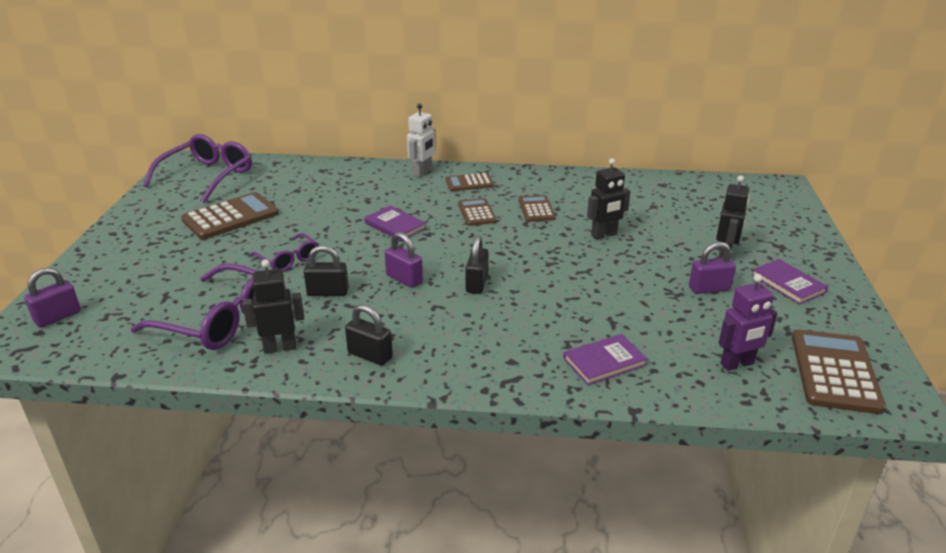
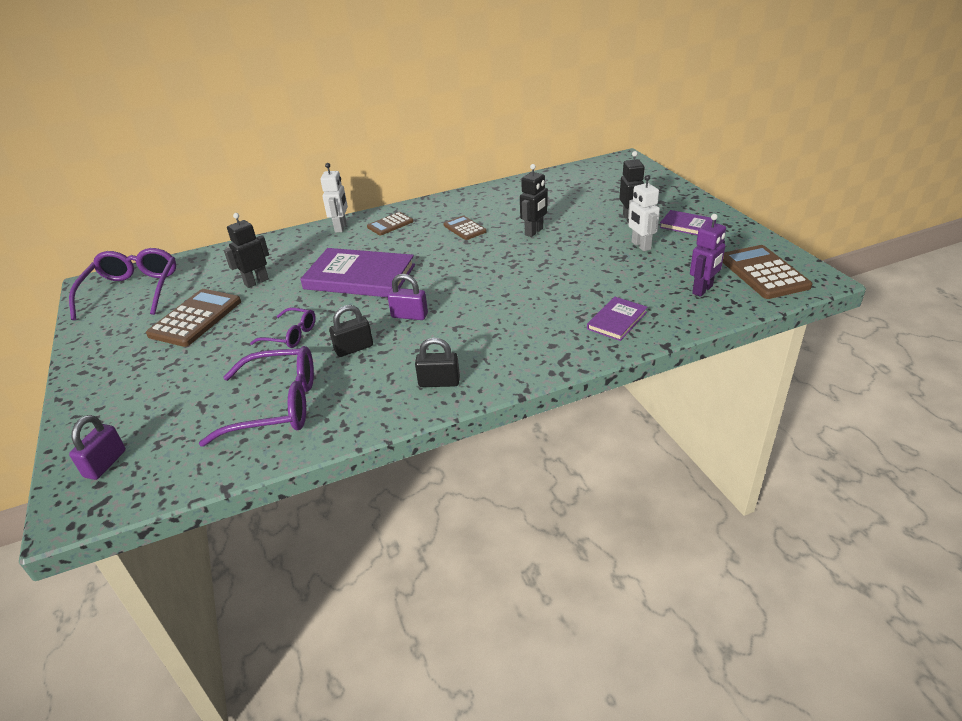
camera: 25 degrees left, 5 degrees up
(280, 347) = (356, 406): black robot -> black robot (256, 282)
(395, 225) = (359, 277): purple book -> purple book, size x1.92
(476, 213) = (419, 246): brown calculator -> none
(477, 283) = (472, 299): black padlock -> none
(709, 288) = (640, 246): purple padlock -> white robot

